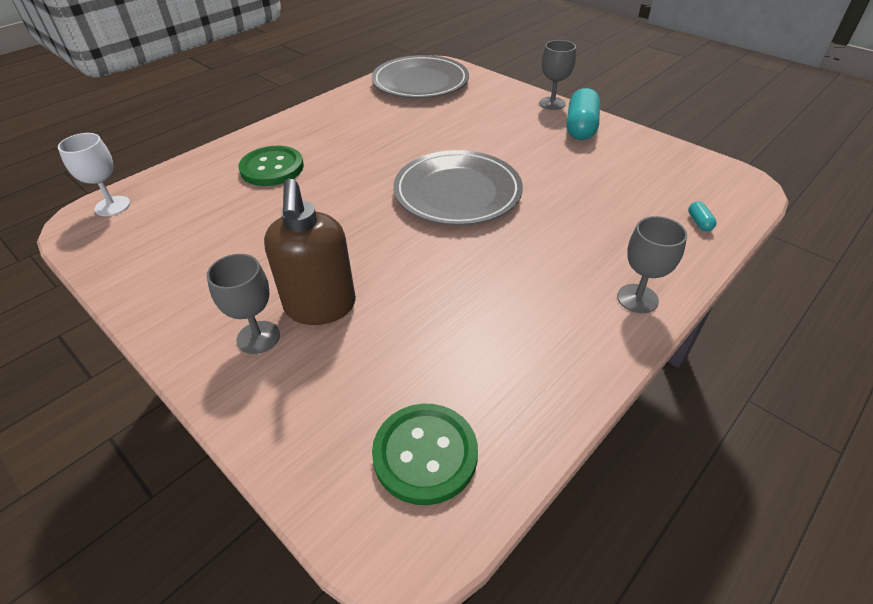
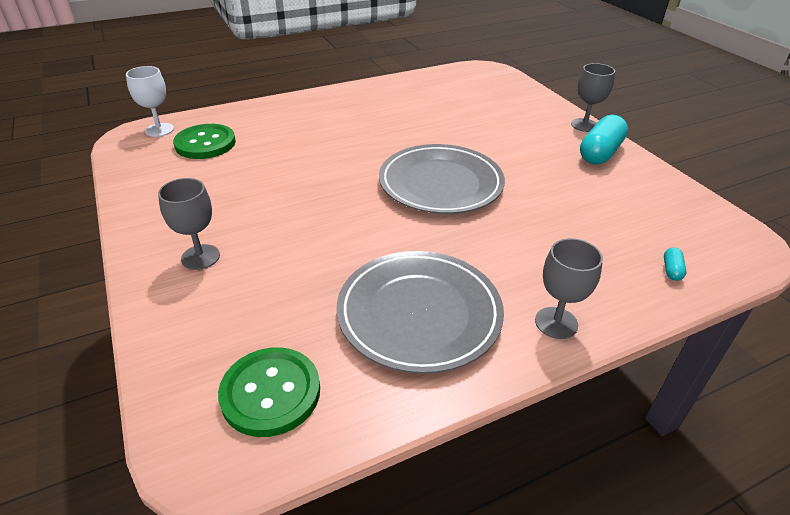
camera: 20 degrees right, 5 degrees down
(272, 168) = (295, 128): green button -> green button (205, 143)
(320, 307) = (263, 247): brown soap dispenser -> none
(420, 82) = (467, 83): grey plate -> grey plate (419, 314)

